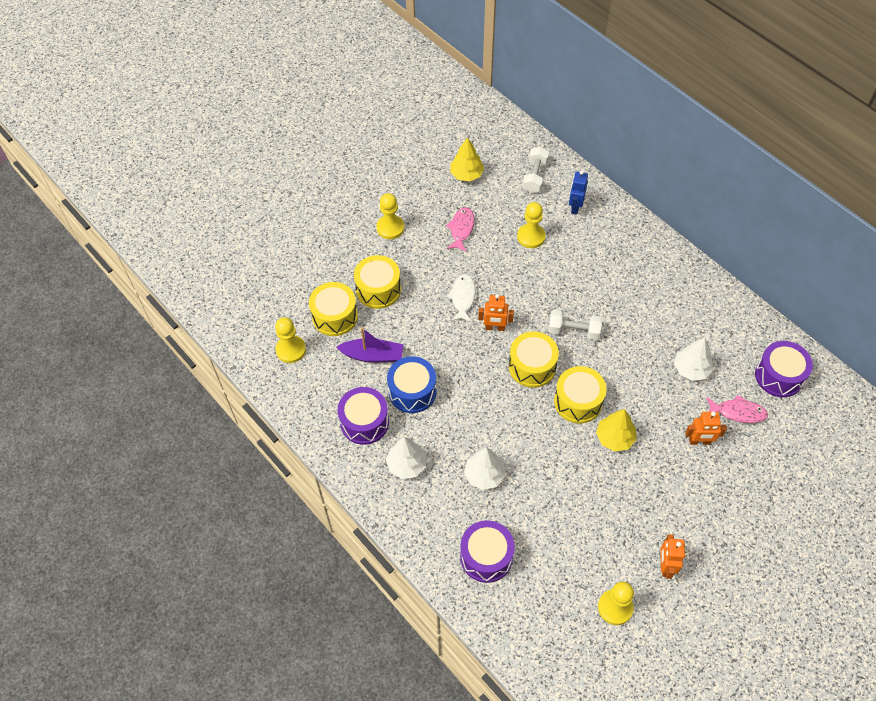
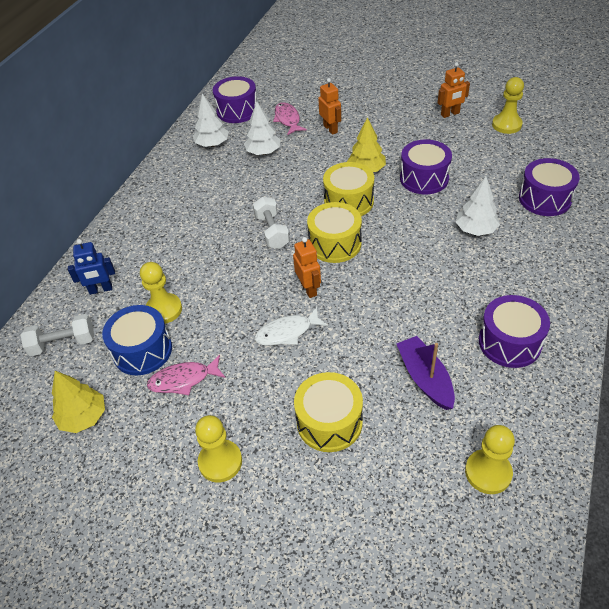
camera: 115 degrees left, 10 degrees down
(335, 316) = (402, 449): yellow drum -> none
(406, 465) = (520, 286): white tree -> white tree (212, 144)
(412, 391) = (438, 320): blue drum -> blue drum (142, 350)
(574, 477) = (424, 178): none -> purple drum

